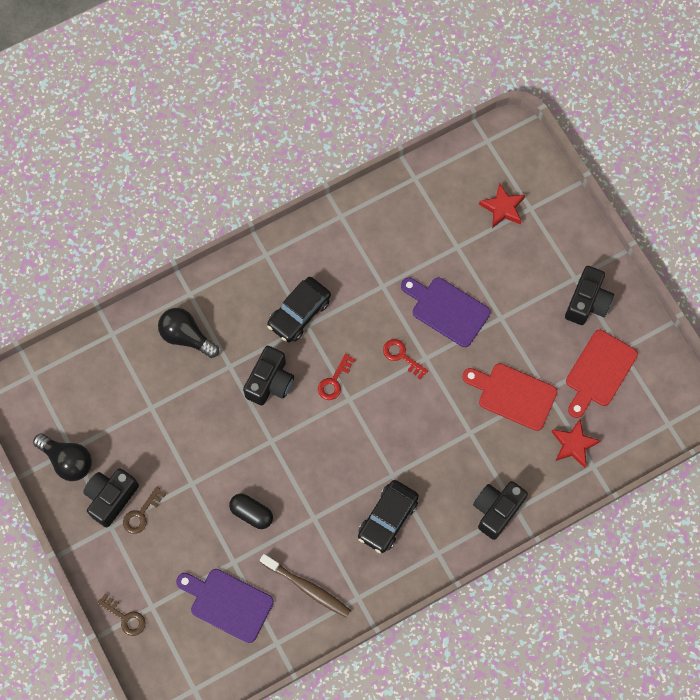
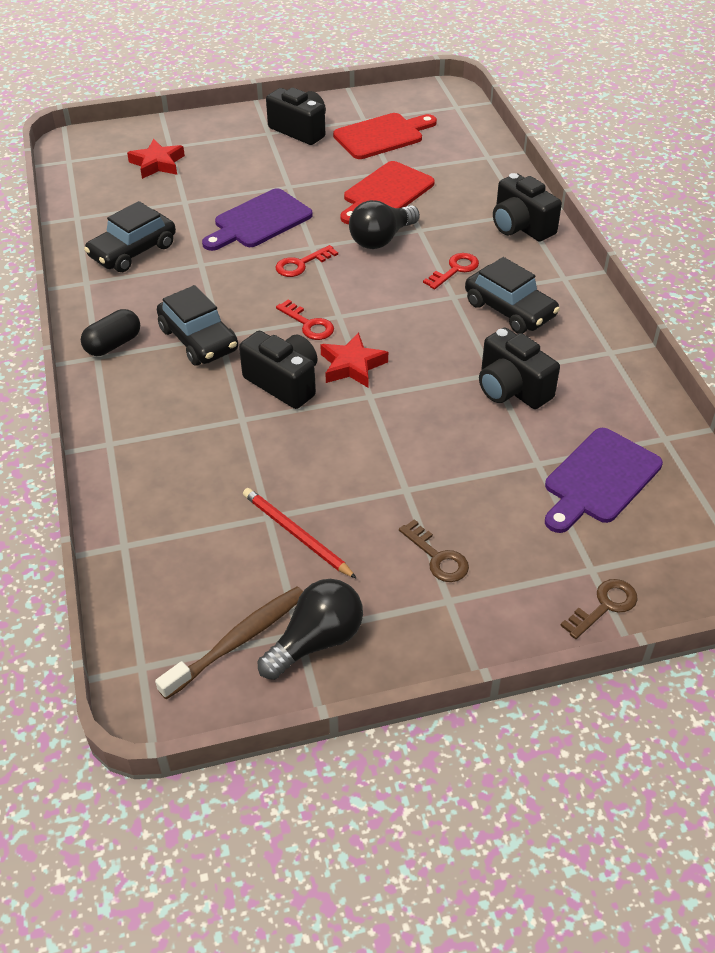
camera: 75 degrees left, 25 degrees down
(111, 498) = (400, 591): black camera -> black camera (512, 389)
(141, 428) = (296, 534): none -> red pencil
(186, 336) = (174, 457): black light bulb -> black light bulb (381, 239)
(251, 513) = (469, 432): black capsule -> black capsule (113, 344)
(307, 588) = (589, 395): brown toothbrush -> brown toothbrush (238, 641)
(385, 233) = (133, 251): none -> black car
(425, 470) = (455, 270): none -> red key
(573, 444) = (459, 164): red star -> red star (352, 365)
(599, 371) = (382, 136): red cutting board -> red cutting board turned 75 degrees counterclockwise

